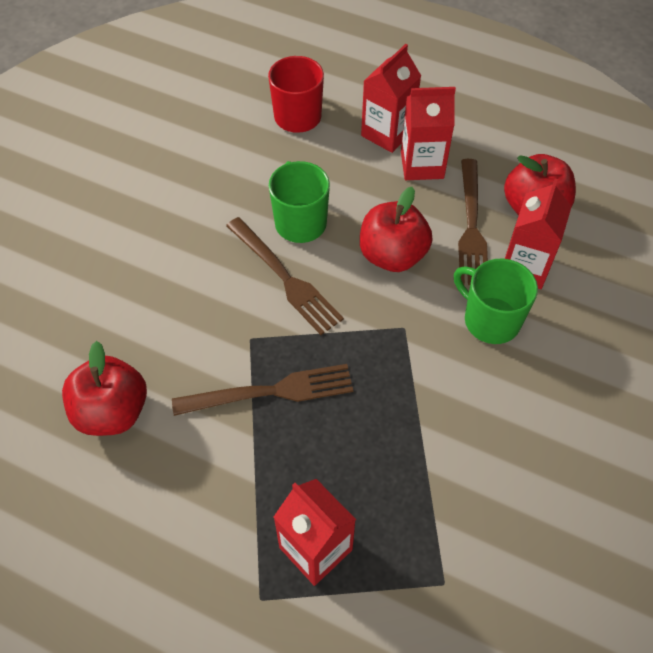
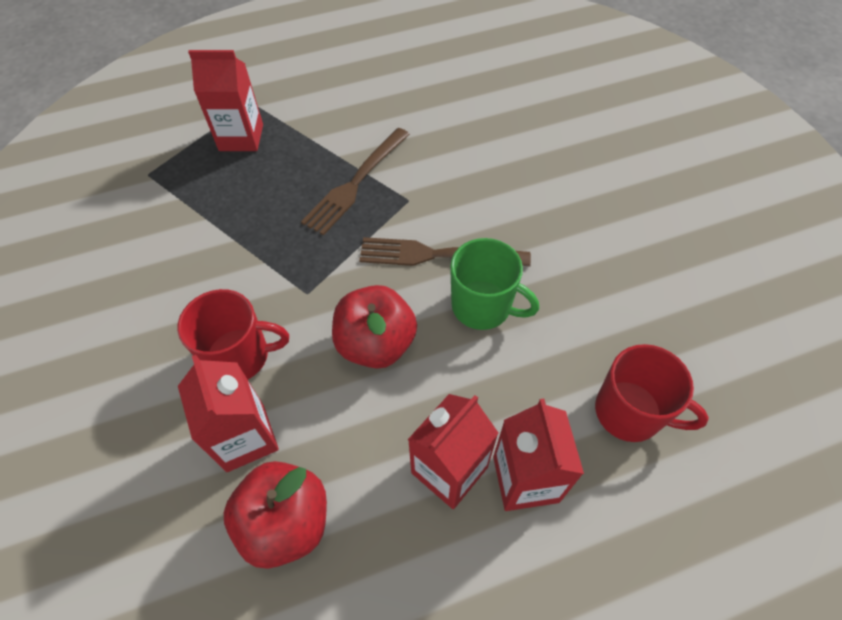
camera: 135 degrees right, 0 degrees up
(112, 411) = (434, 108): red apple -> none
(471, 227) = (332, 437): brown fork -> none
(490, 320) = (240, 356): green mug -> red mug

